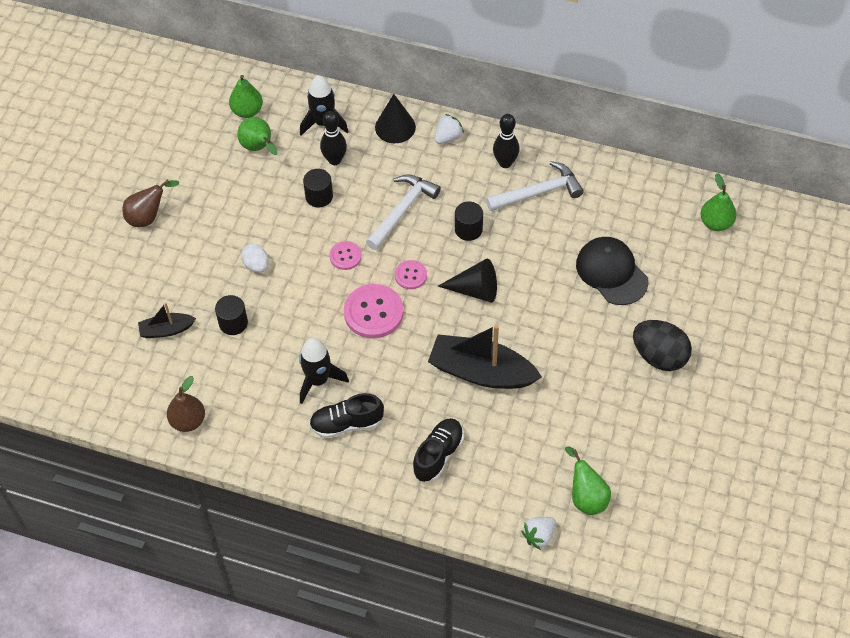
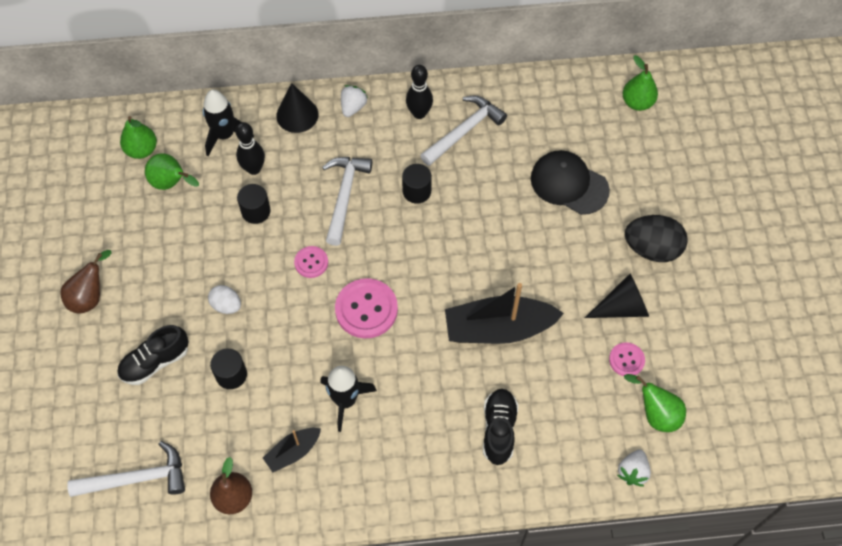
camera: 25 degrees left, 5 degrees up
(118, 375) = (137, 478): none -> white hammer
(166, 330) = (165, 409): black boat -> black boat (293, 452)
(346, 424) = (395, 434): black shoe -> black shoe (155, 362)
(410, 275) = (384, 258): pink button -> pink button (626, 360)
(475, 290) = (452, 249): black cone -> black cone (622, 307)

